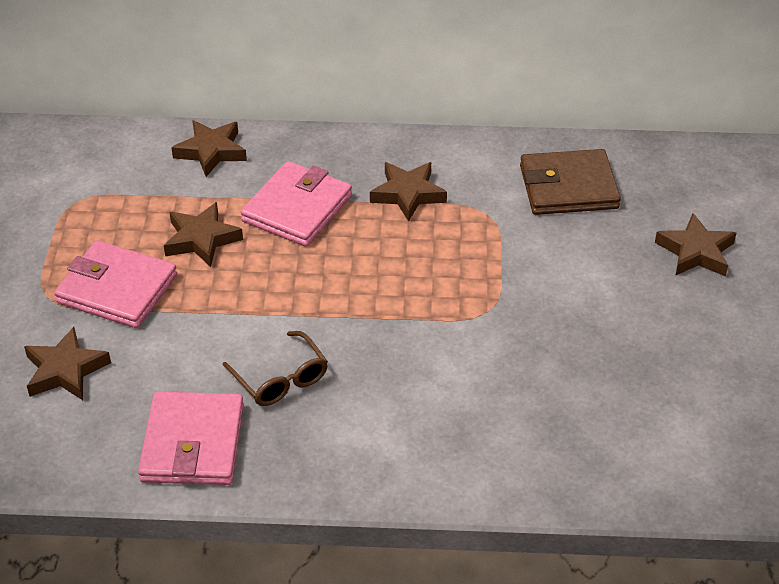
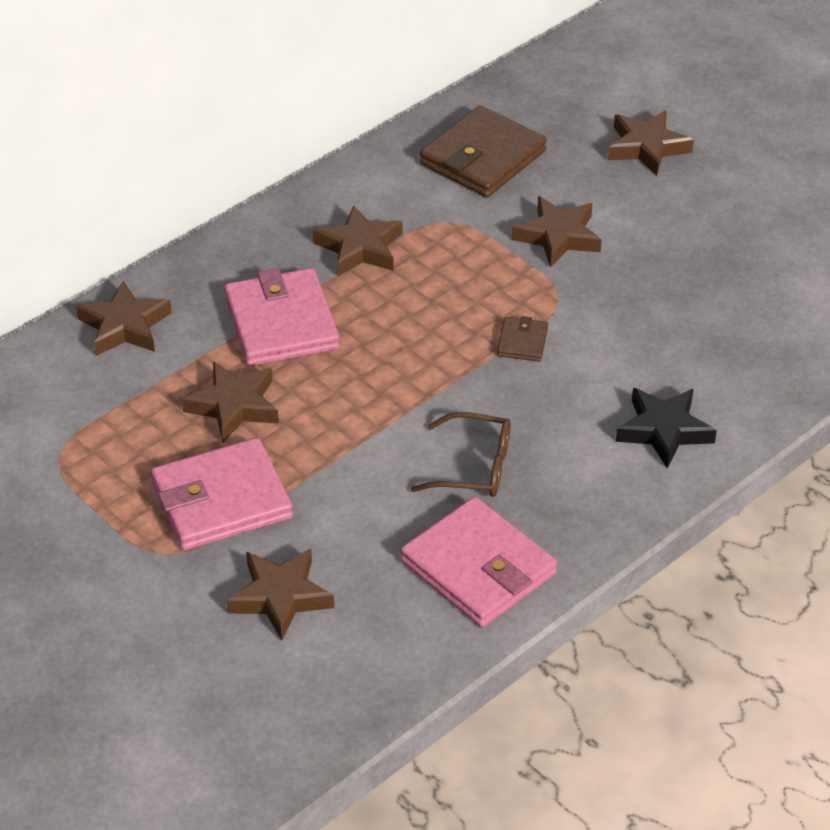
camera: 45 degrees left, 0 degrees up
(423, 322) = (522, 342): none -> brown wallet
(432, 448) = (664, 431): none -> black star
(546, 270) = (558, 236): none -> brown star

